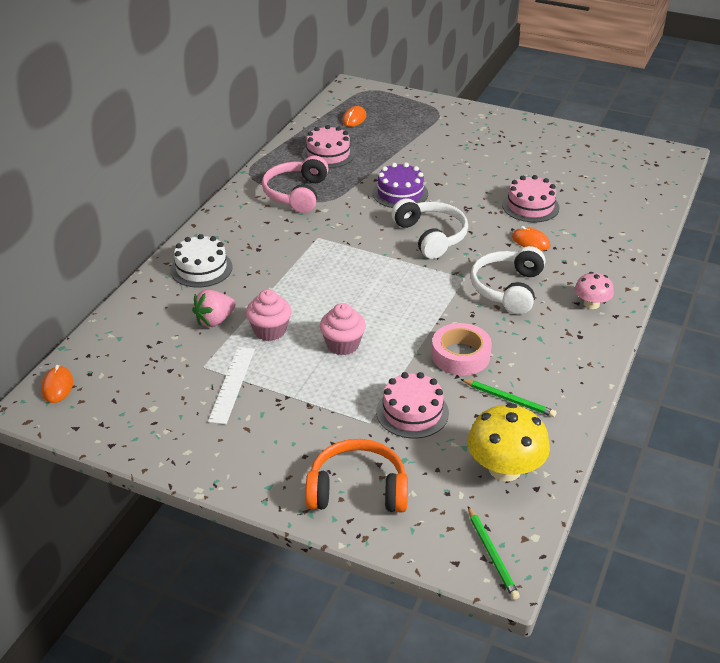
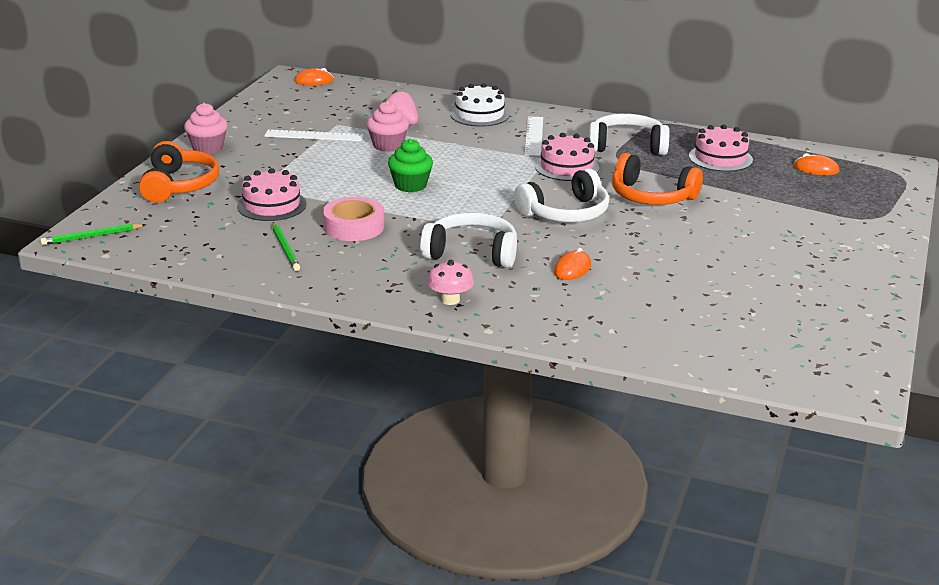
camera: 85 degrees right, 10 degrees down
(263, 240) = (534, 136): none -> white ruler
(296, 194) = (627, 146): pink headphones -> white headphones
(343, 345) = (368, 175): pink cupcake -> pink cupcake (207, 148)
(370, 318) = (410, 185): none -> green cupcake
(400, 193) = (651, 196): purple cake -> orange headphones
(505, 469) = (191, 244): yellow mushroom -> none
(509, 399) = (285, 248): green pencil -> green pencil turned 45 degrees counterclockwise
(530, 206) = (654, 271): pink cake -> pink cake (566, 167)

